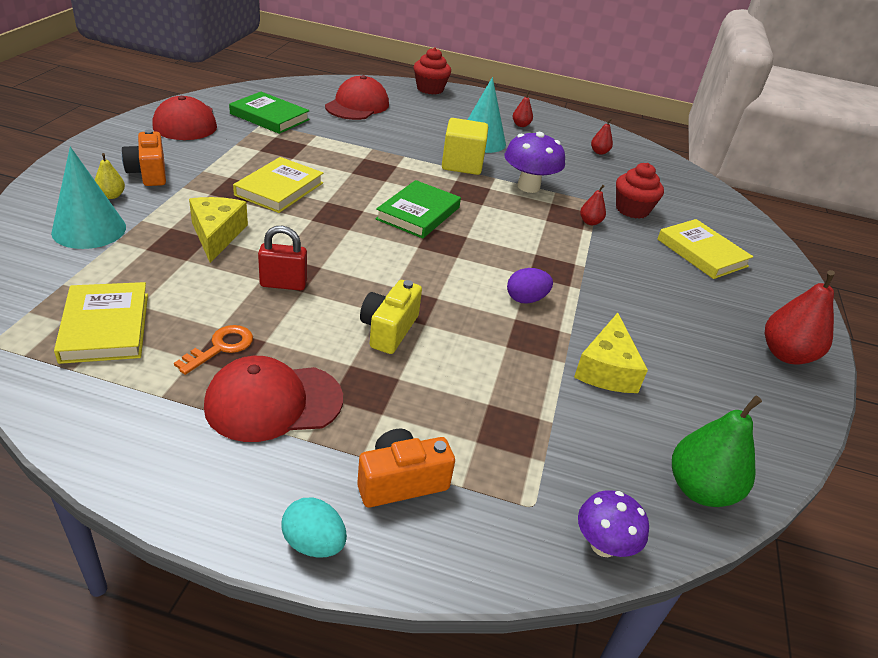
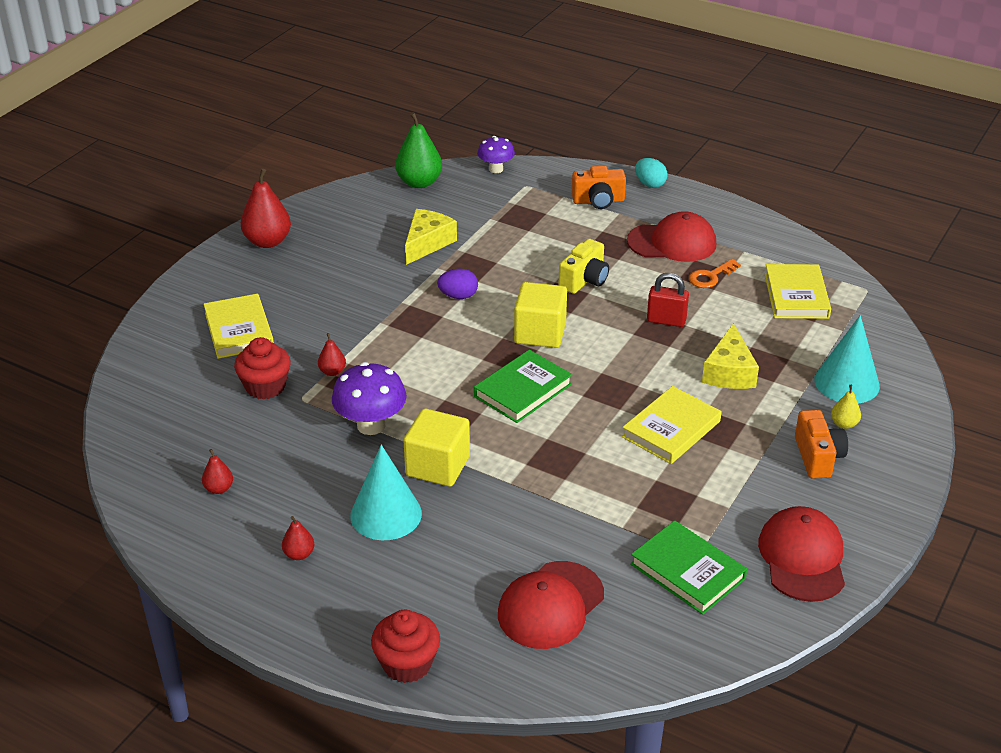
camera: 160 degrees left, 0 degrees up
(421, 264) = (540, 333): none -> yellow cube

